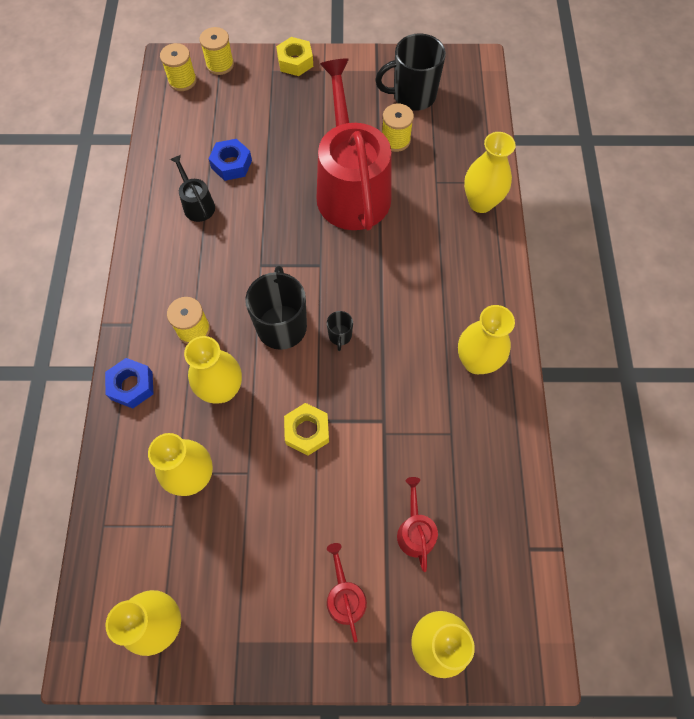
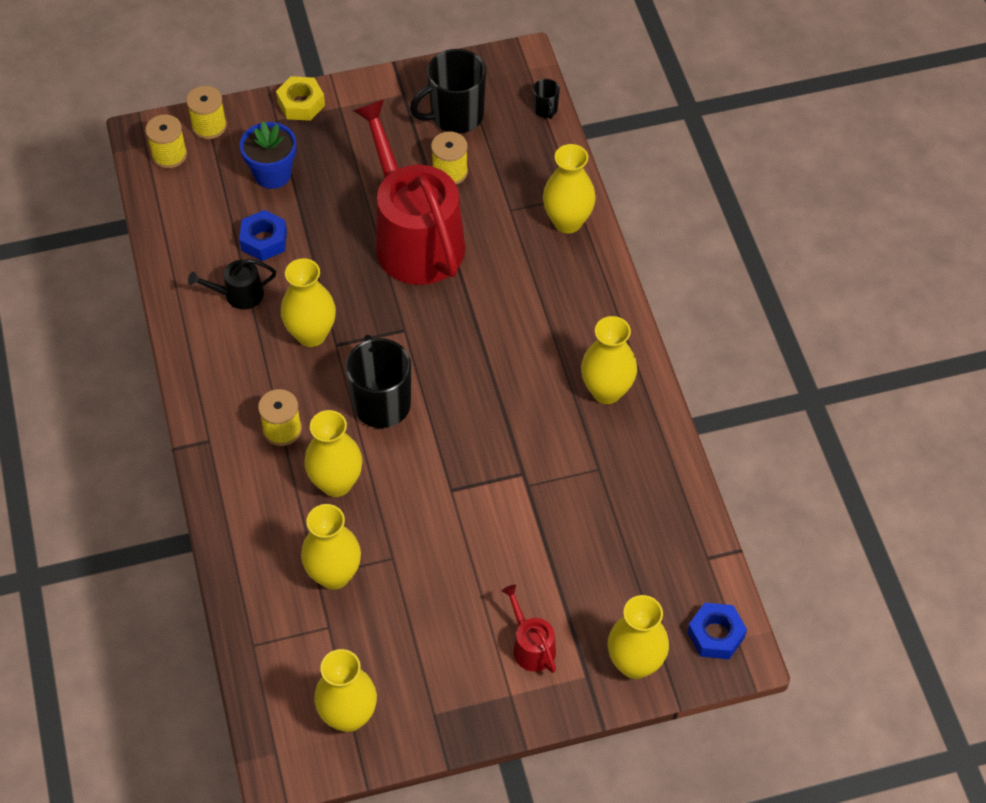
camera: 15 degrees left, 10 degrees down
(132, 386) = (233, 503): blue nut -> blue nut (715, 635)
(197, 205) = (239, 295): black watering can -> black watering can turned 60 degrees counterclockwise
(243, 251) = (311, 334): none -> yellow vase
(255, 112) = (272, 174): none -> blue flower pot
(307, 431) = (443, 502): yellow nut -> none
(340, 336) = (450, 399): black mug -> black mug (545, 110)
(415, 531) = (586, 570): red watering can -> none

